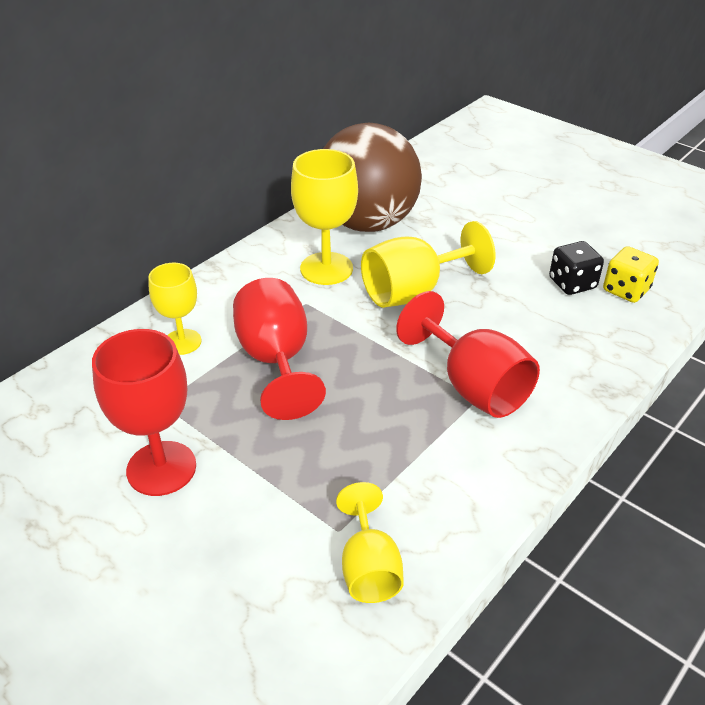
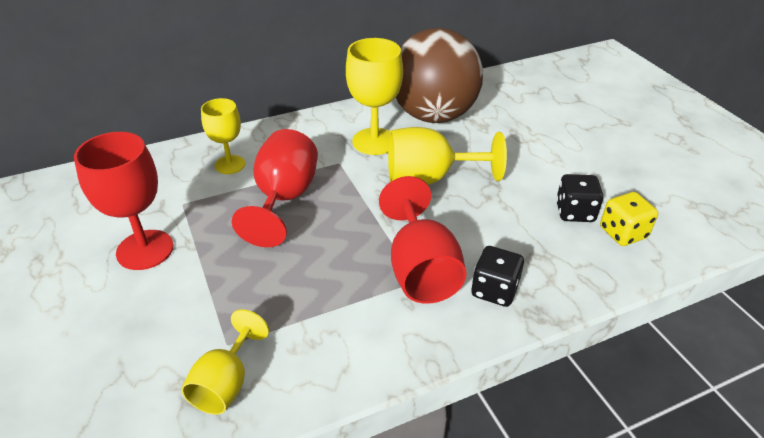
camera: 25 degrees right, 0 degrees up
(554, 382) = (494, 290): none -> black dice

